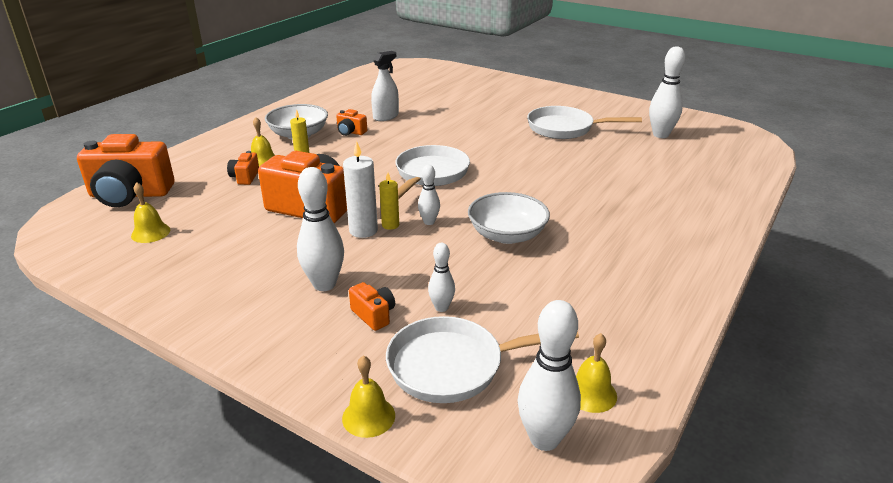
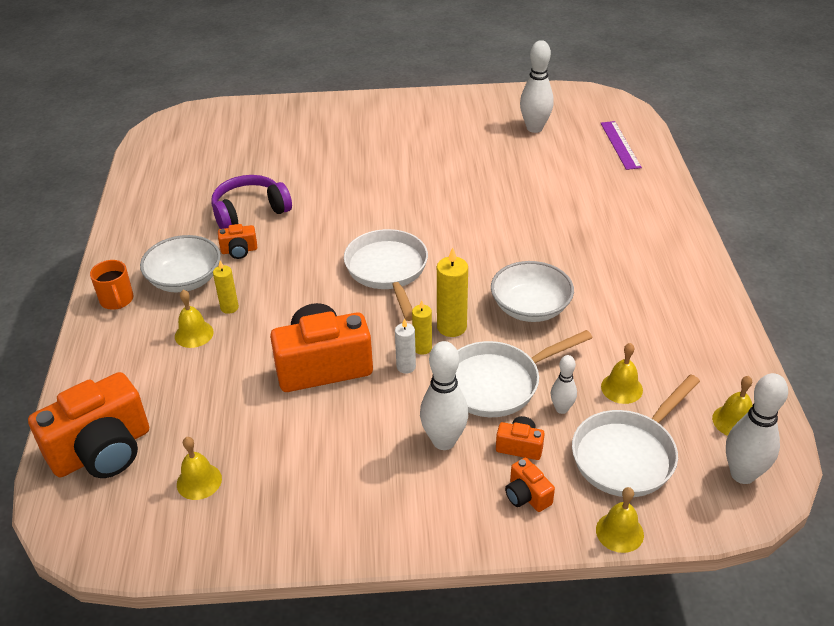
camera: 35 degrees left, 10 degrees up
(245, 177) = (203, 364): orange camera -> orange camera (527, 495)
(248, 131) = (117, 300): none -> orange mug
(363, 230) = (406, 366): white candle -> white candle, size x0.62
(386, 116) = (250, 212): white spray bottle -> purple headphones
(429, 222) = (451, 327): white bowling pin -> yellow candle
(513, 318) = (621, 388): none -> yellow bell
(565, 128) = (445, 154): white pan -> white pan (497, 383)
(728, 166) = (620, 145): none -> purple ruler

